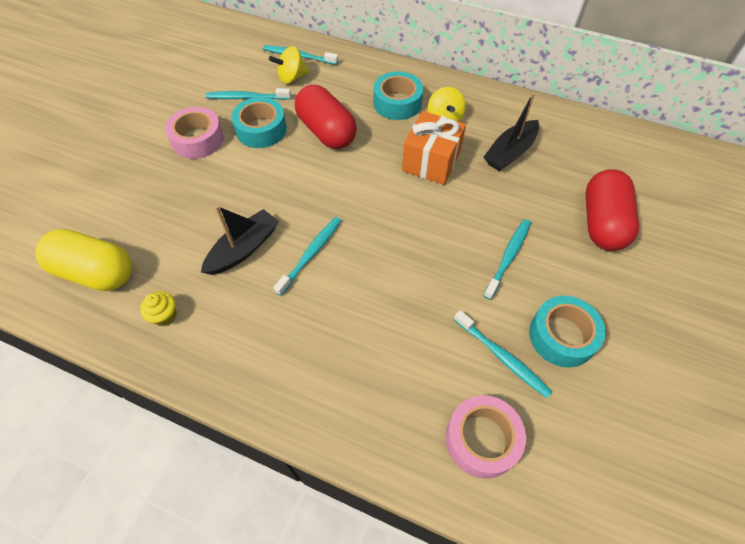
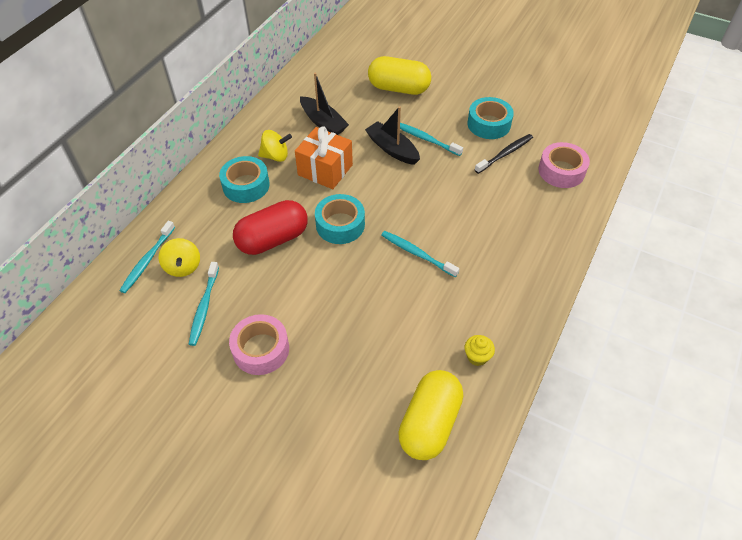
camera: 85 degrees left, 5 degrees down
(244, 249) = (409, 301): black boat -> black boat (392, 149)
(261, 129) = (258, 292): turquoise tape -> turquoise tape (340, 225)
(502, 357) = (505, 154): turquoise toothbrush -> black toothbrush
(602, 223) = (398, 88): red capsule -> yellow capsule

